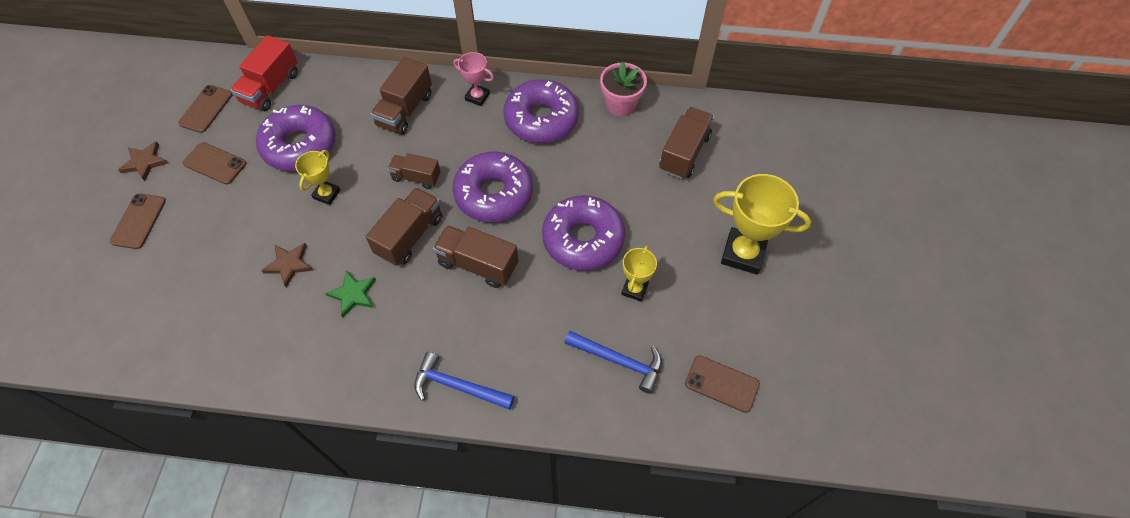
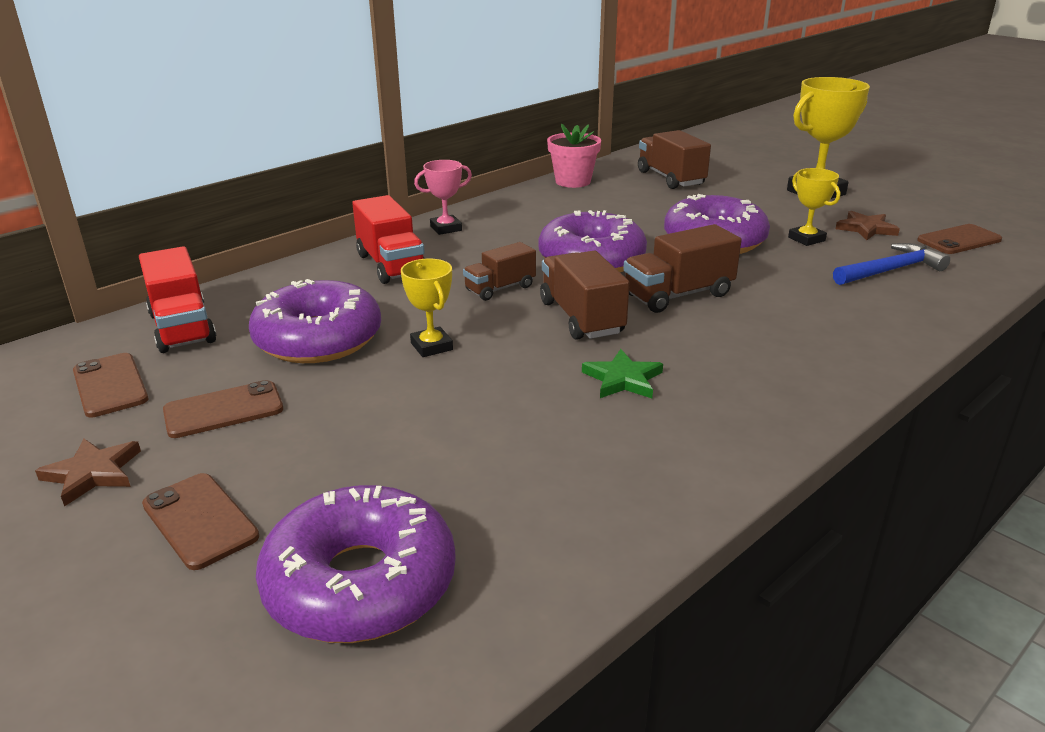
camera: 50 degrees left, 30 degrees down
(289, 264) = (507, 409): brown star -> brown star (866, 229)
(405, 110) = (391, 265): brown truck -> red truck
(458, 386) = (845, 358): blue hammer -> none
(541, 119) = (530, 212): purple donut -> purple donut (360, 583)

